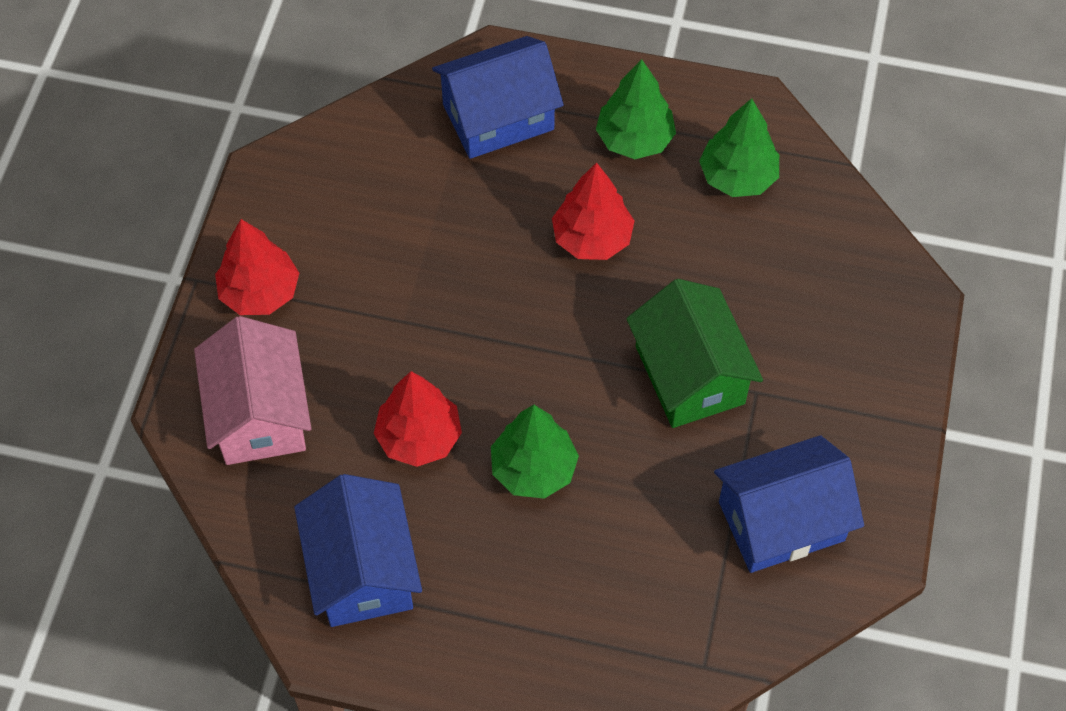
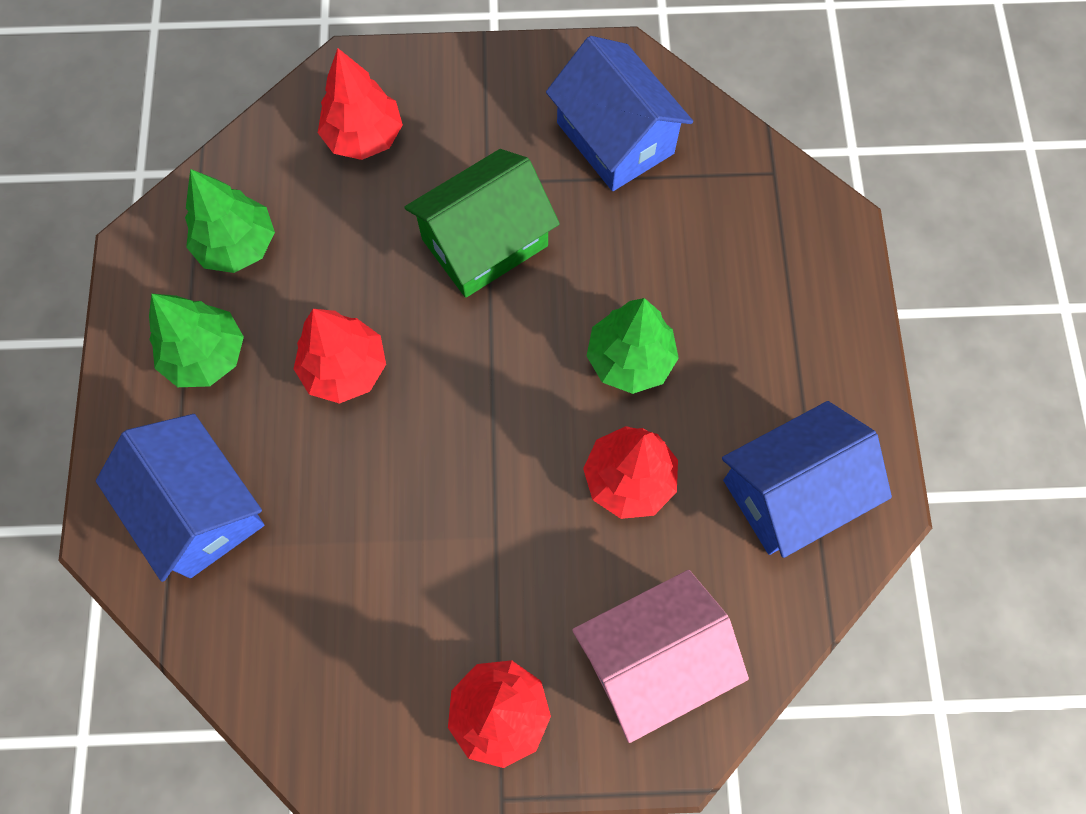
camera: 105 degrees left, 10 degrees up
(832, 296) = (364, 136): none -> red tree

